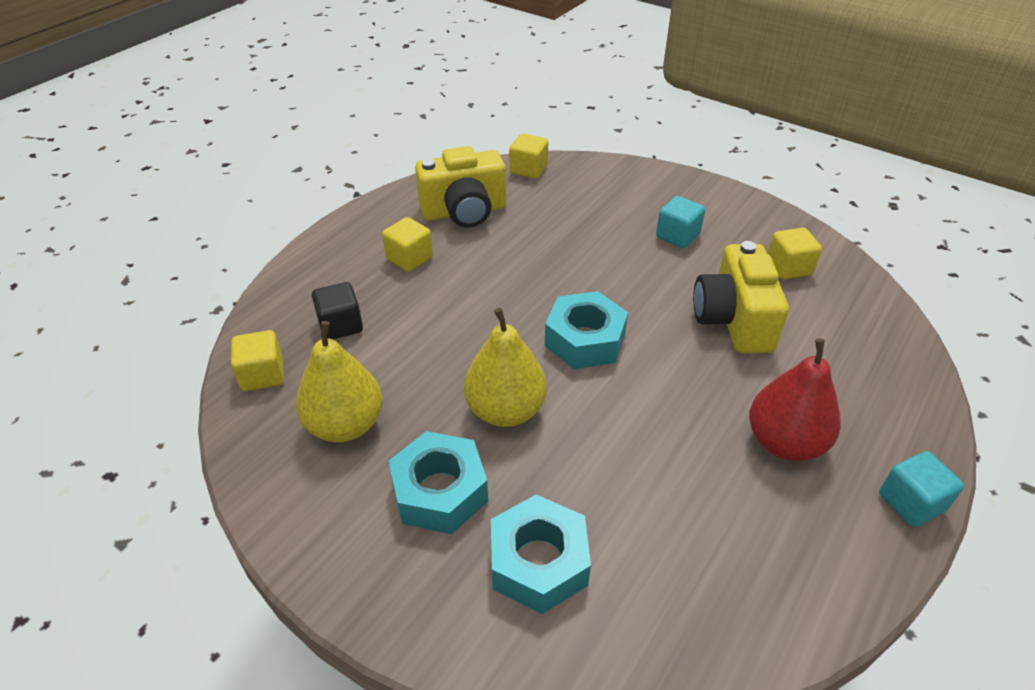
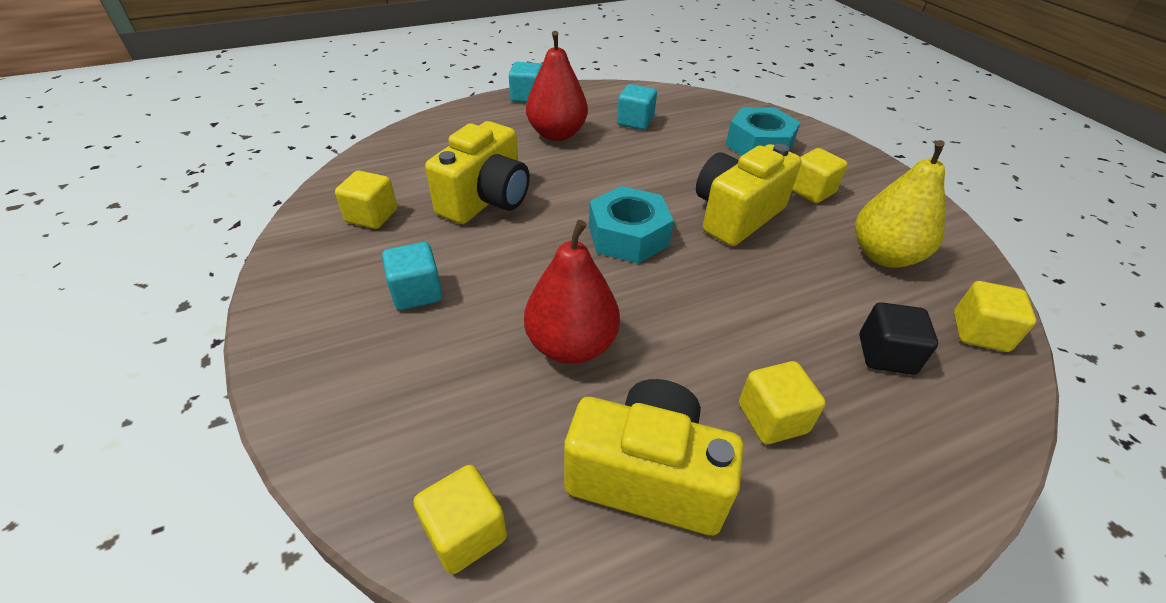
camera: 150 degrees left, 0 degrees up
(439, 492) = (811, 191): turquoise nut -> yellow cube
(505, 410) = (736, 215): yellow pear -> yellow camera
(552, 247) = (571, 345): none -> red pear
(728, 524) = (635, 122): none -> turquoise cube

